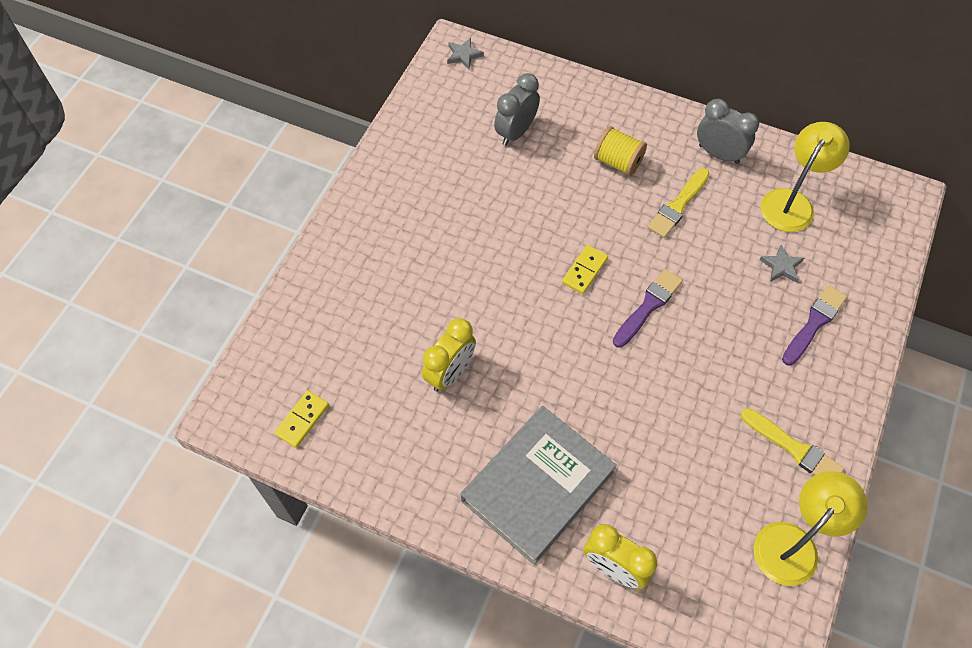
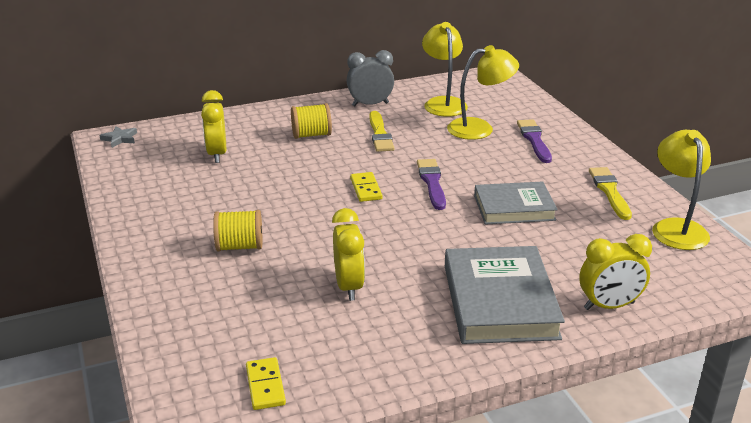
camera: 45 degrees left, 30 degrees down
(422, 263) = (239, 246): none -> yellow spool
(516, 132) = (217, 154): grey clock -> yellow clock
(679, 395) = (514, 207): none -> grey book
(781, 266) = (479, 128): grey star -> yellow lamp
(794, 448) = (609, 191): yellow brush -> yellow brush turned 90 degrees counterclockwise

